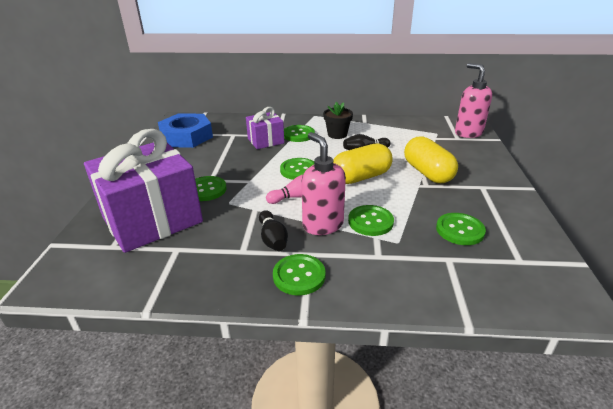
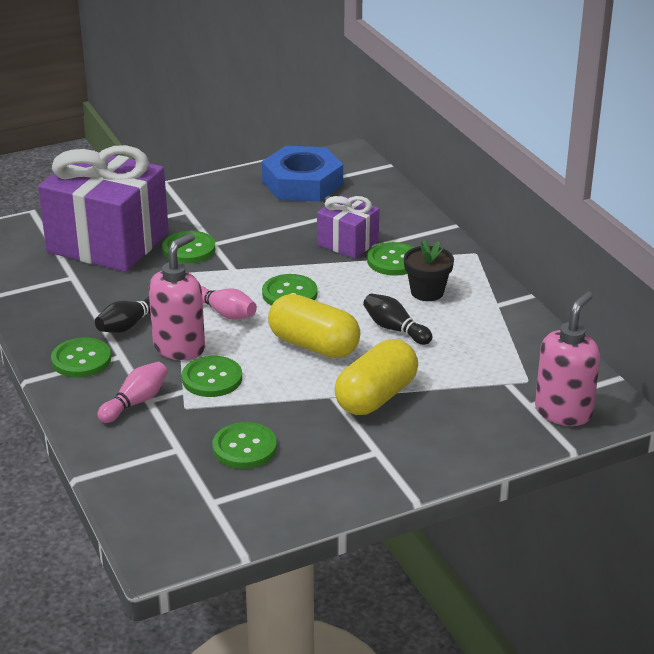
camera: 60 degrees right, 0 degrees up
(378, 263) = (135, 402): none -> pink bowling pin

